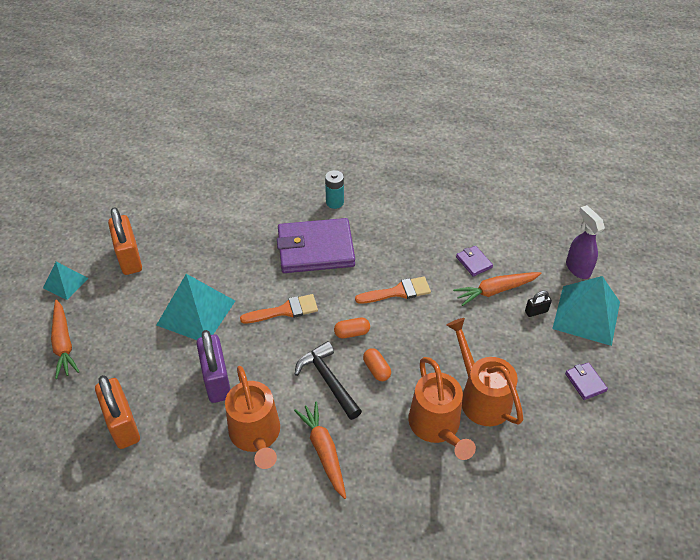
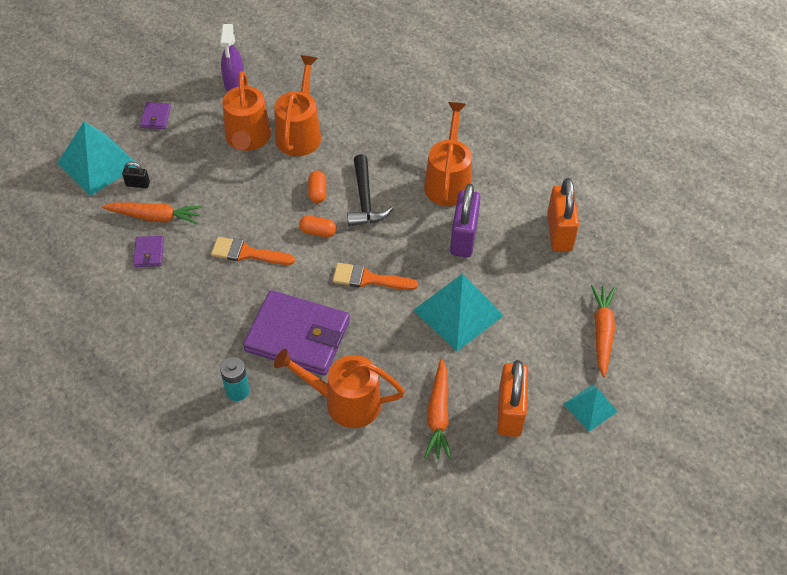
camera: 155 degrees left, 5 degrees up
(255, 222) = (345, 402): none -> orange watering can
(324, 451) = (400, 150): orange carrot -> orange carrot (438, 415)
(577, 268) = (58, 206): purple spray bottle -> purple spray bottle (234, 84)

